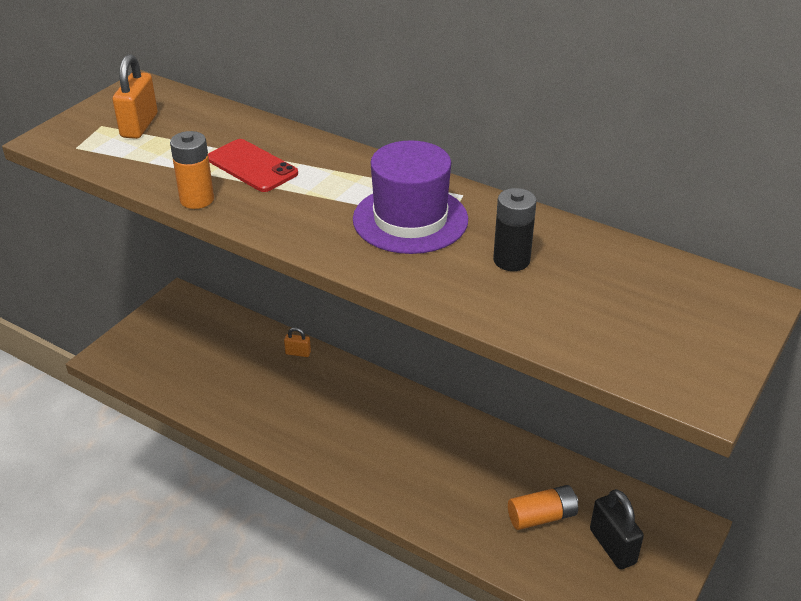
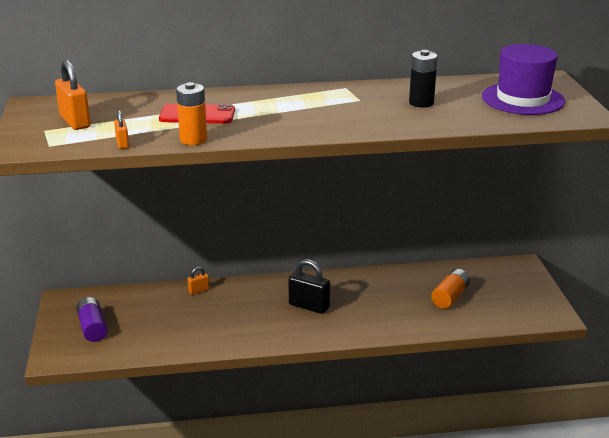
camera: 40 degrees left, 10 degrees down
(132, 174) = (122, 144): none -> orange padlock
(166, 343) = (92, 328): none -> purple battery
(410, 219) = (338, 105): purple hat -> purple hat (522, 99)
(612, 546) = (499, 291): black padlock -> black padlock (309, 306)

